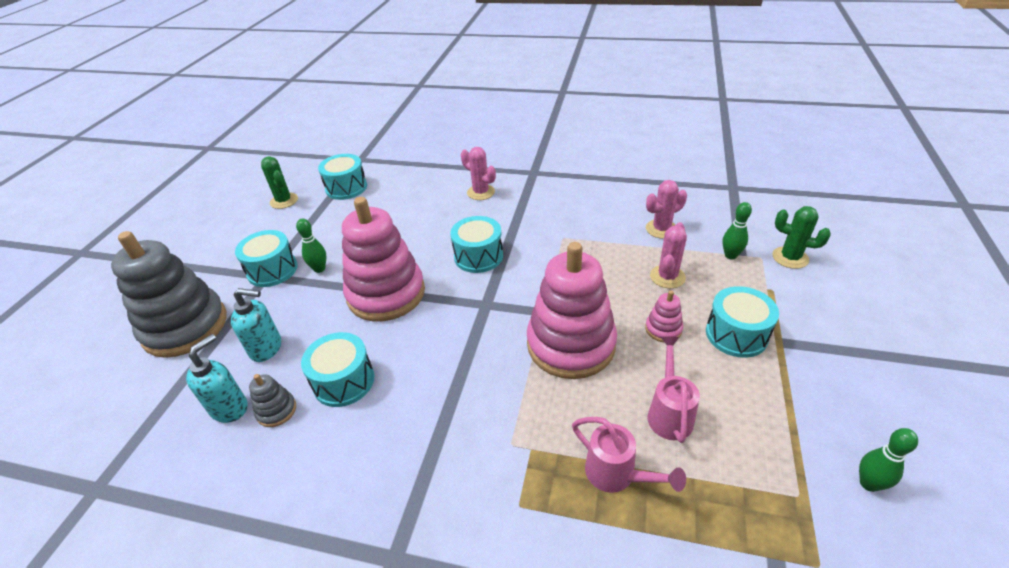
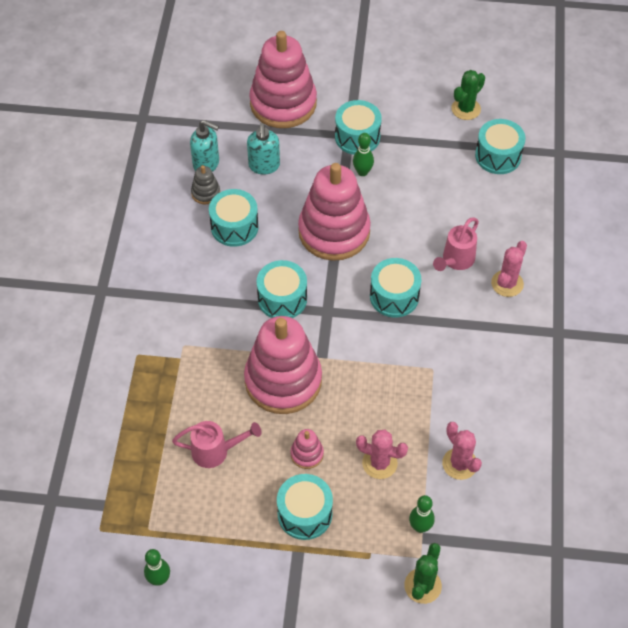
camera: 80 degrees right, 15 degrees up
(185, 327) = (283, 103): grey stacking toy -> pink stacking toy
(461, 340) = (282, 299): none -> turquoise drum
(617, 475) = (161, 413): pink watering can -> pink watering can (455, 260)

